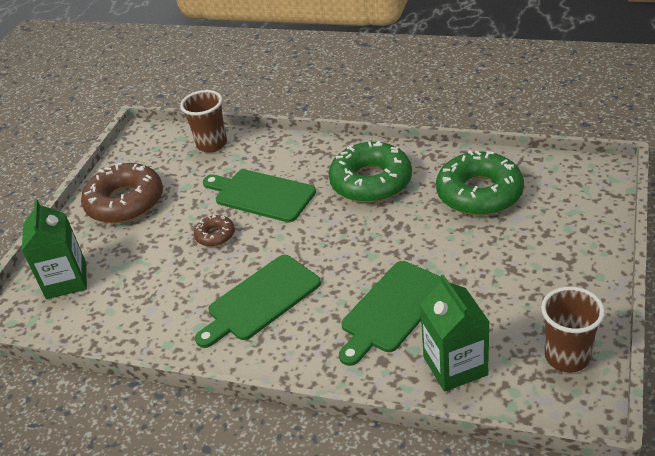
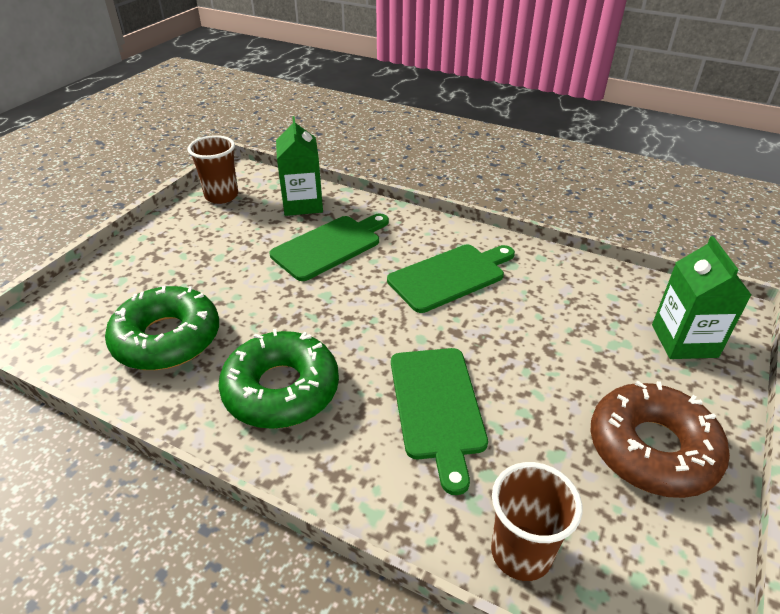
camera: 175 degrees left, 0 degrees up
(215, 235) = (502, 358): brown donut -> none
(261, 195) = (437, 407): green cutting board -> green cutting board turned 45 degrees clockwise

